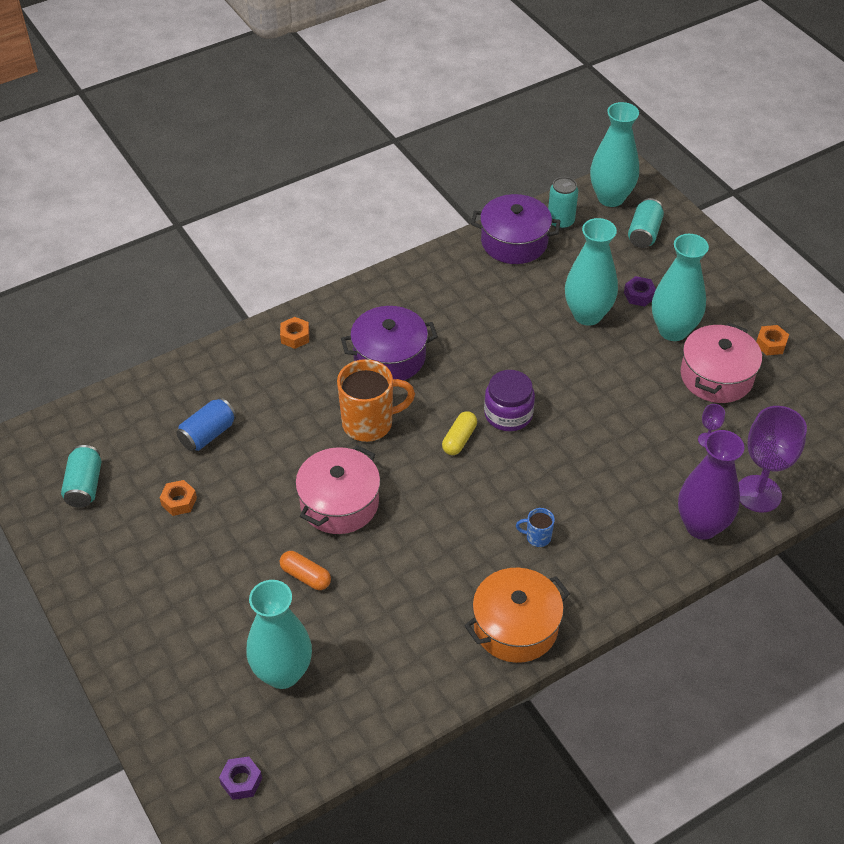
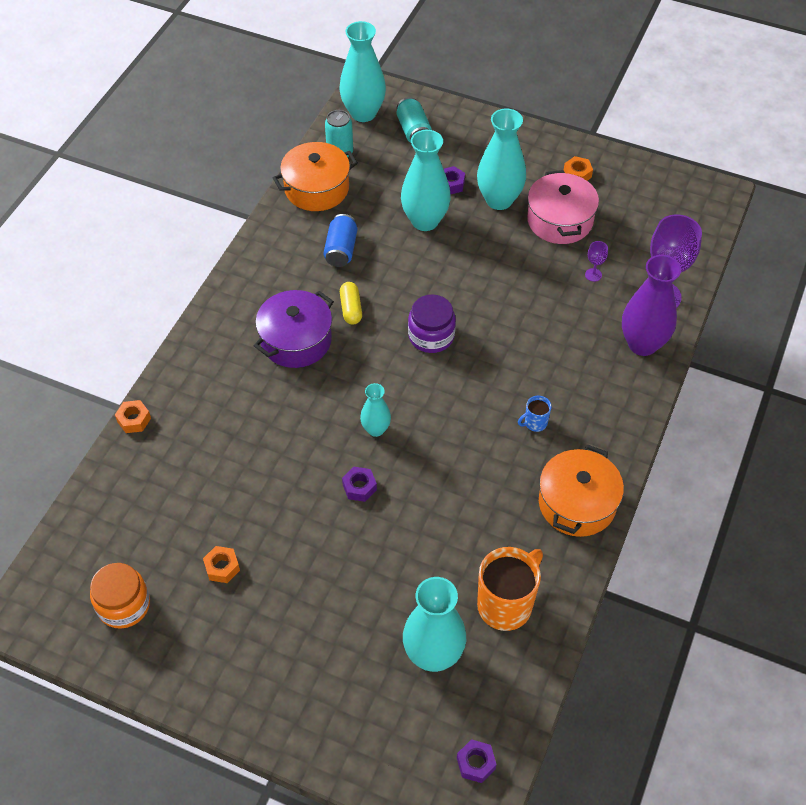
camera: 35 degrees left, 5 degrees up
(84, 486) = (124, 605): turquoise can -> orange jar
(208, 434) = (196, 494): blue can -> blue can (341, 250)
(295, 337) = (200, 366): orange nut -> orange nut (134, 420)
(305, 576) = (384, 564): orange capsule -> none
(339, 503) = (359, 487): pink pot -> purple nut
(369, 423) = (327, 406): orange mug -> orange mug (506, 604)
(393, 464) = (376, 429): none -> turquoise vase
(459, 439) = (410, 378): yellow capsule -> yellow capsule (351, 309)
(514, 242) = (316, 188): purple pot -> orange pot

